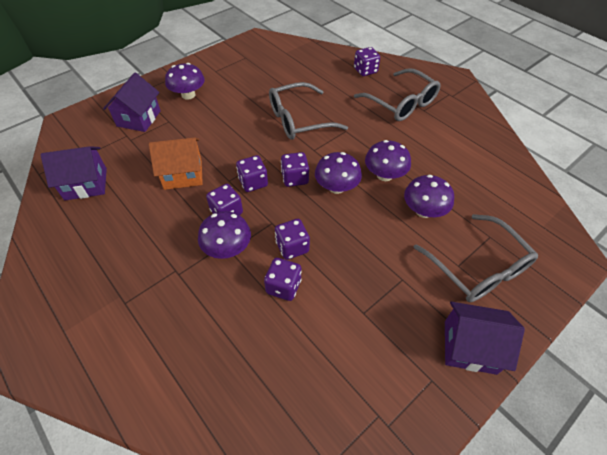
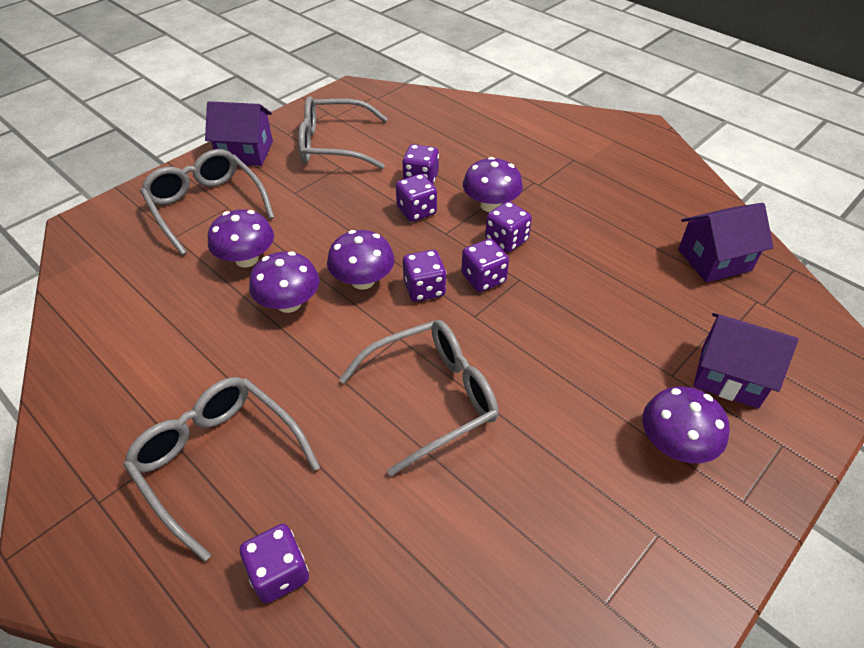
camera: 175 degrees right, 5 degrees down
(139, 118) = (729, 376): purple house -> purple house turned 75 degrees counterclockwise
(183, 174) = (589, 282): orange house -> none
(373, 351) = (334, 145): none -> grey glasses

